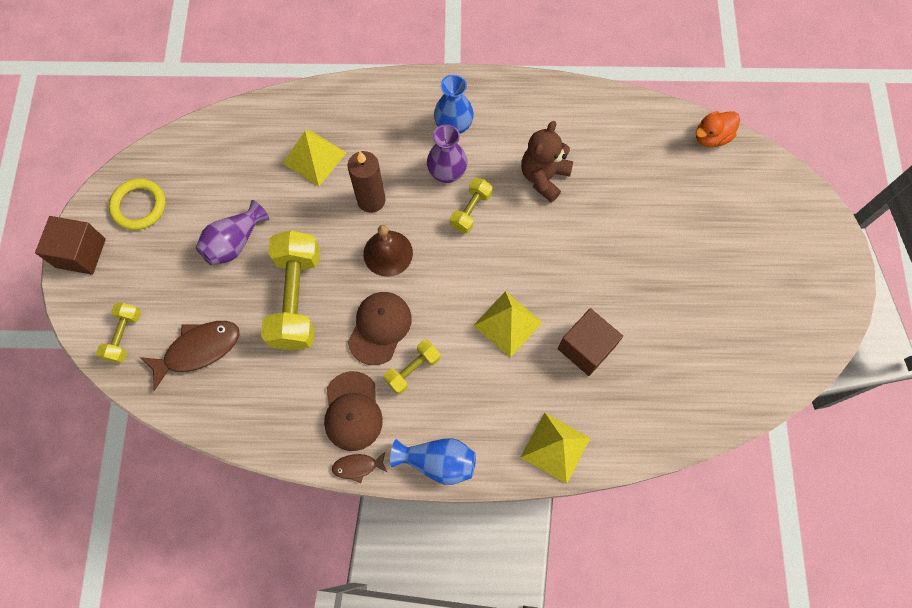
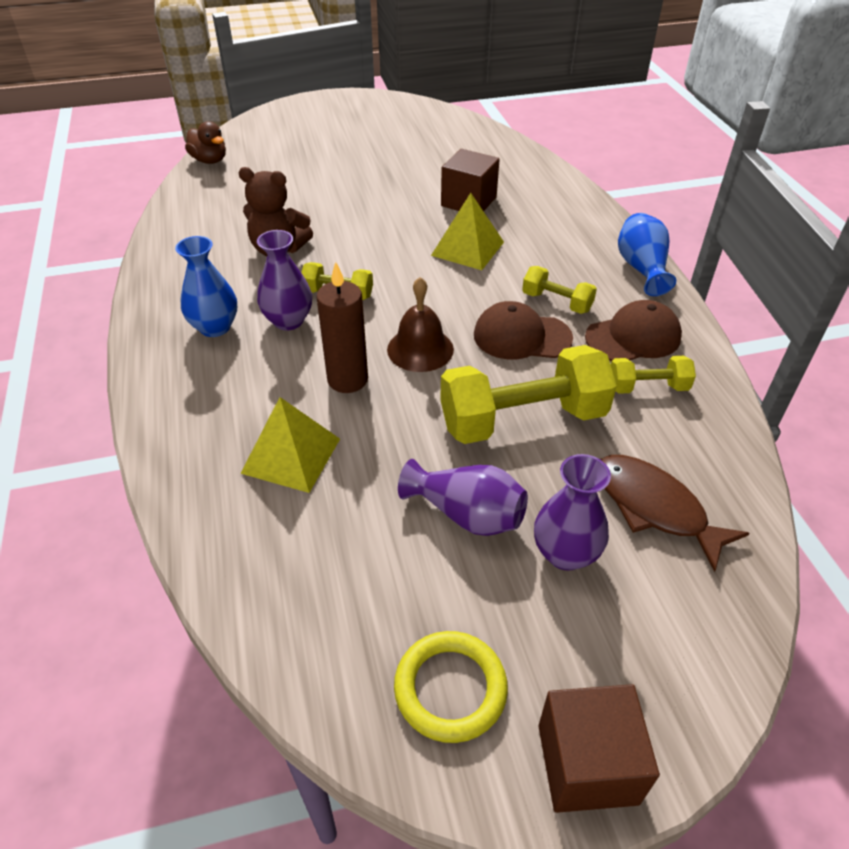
camera: 105 degrees left, 25 degrees down
(124, 336) = (694, 617): yellow dumbbell -> yellow dumbbell (647, 387)
(188, 286) = (565, 553): none -> purple vase
(357, 467) = (689, 321): brown fish -> none
(555, 447) = (576, 206): yellow pyramid -> none
(711, 137) = (209, 160): orange duck -> brown duck

